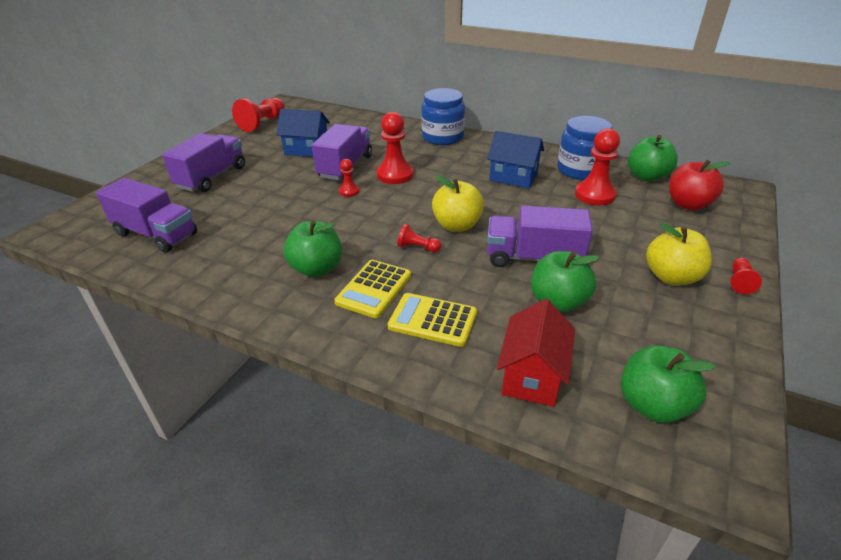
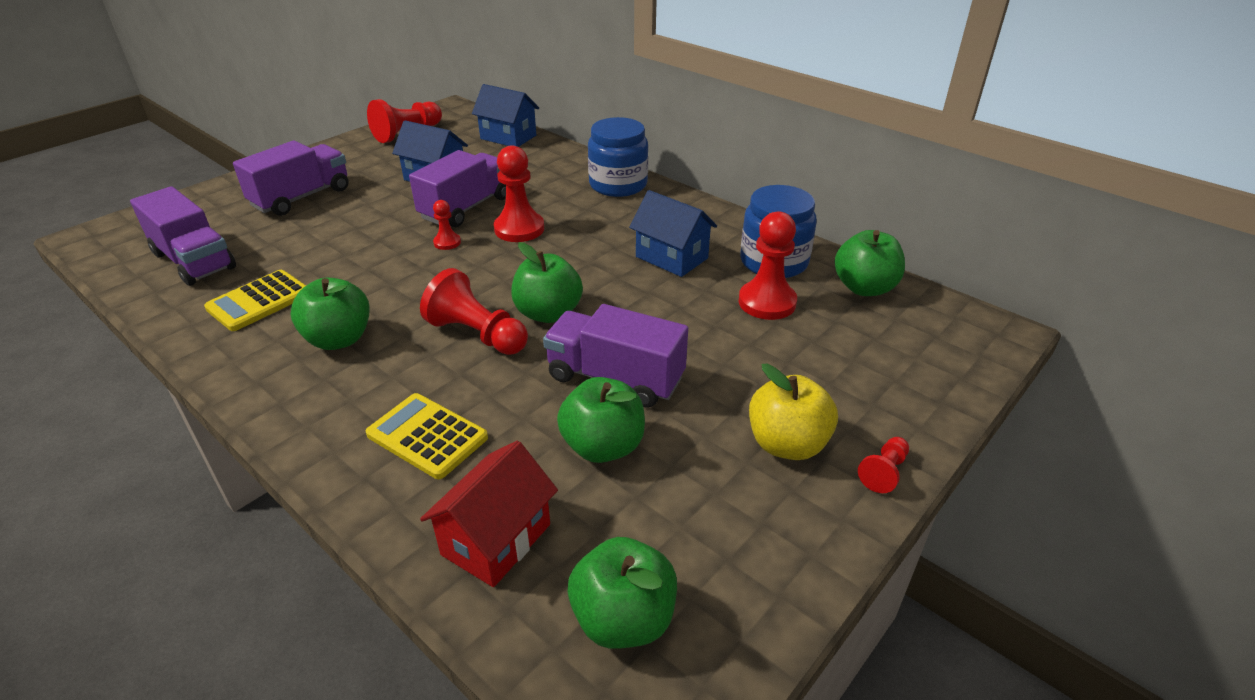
camera: 15 degrees right, 0 degrees up
(341, 117) = (508, 137): none -> blue house
(374, 289) = (386, 379): yellow calculator -> yellow calculator (259, 301)
(417, 247) = (477, 334): red pawn -> red pawn, size x1.91
(457, 225) = (548, 313): yellow apple -> green apple
(688, 204) = (895, 341): red apple -> none

